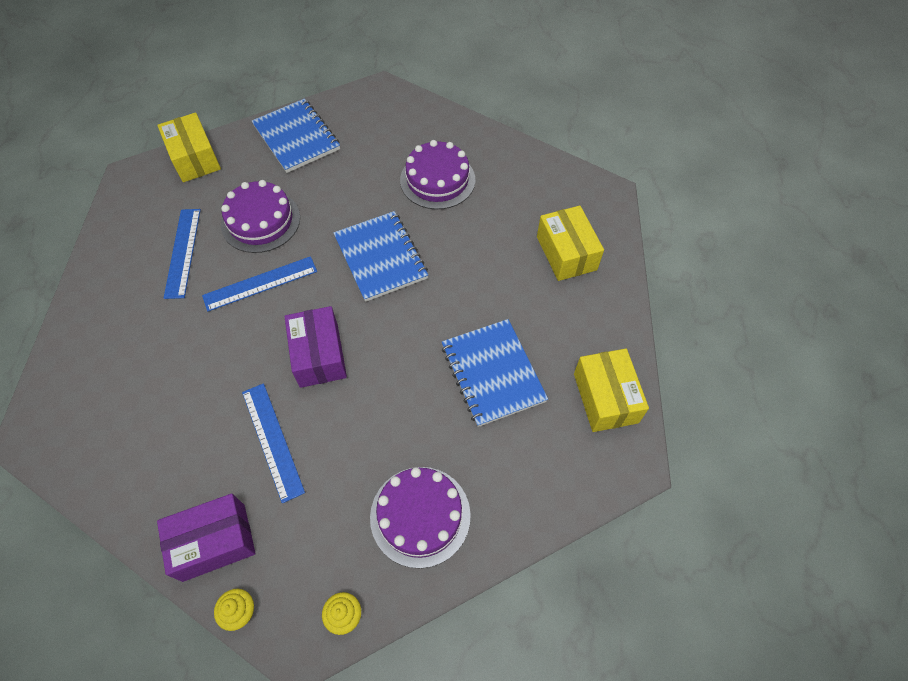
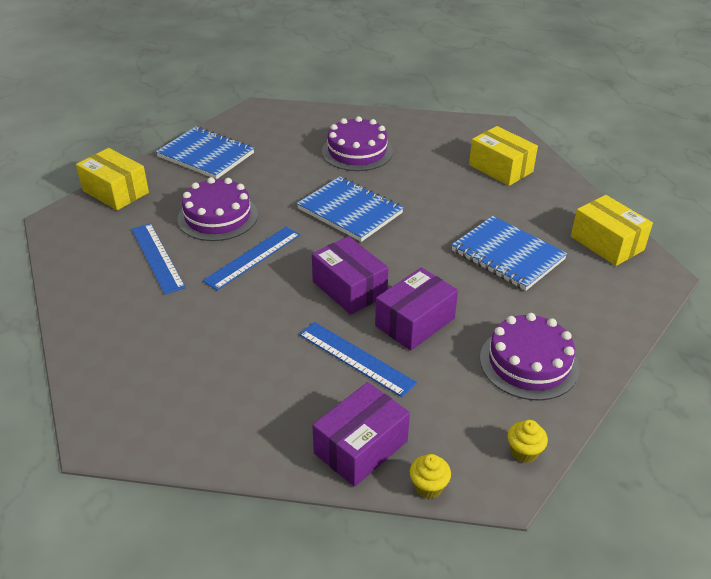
camera: 25 degrees left, 20 degrees down
(350, 421) = (415, 322): none -> purple box

